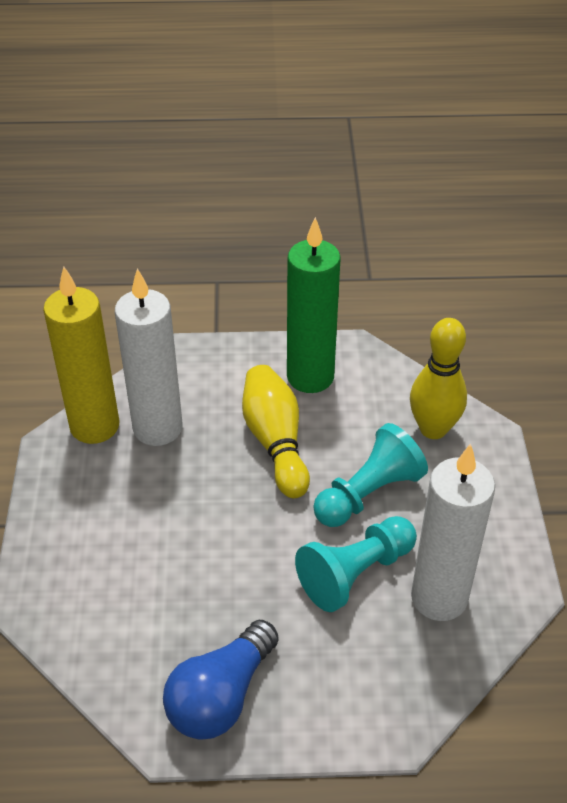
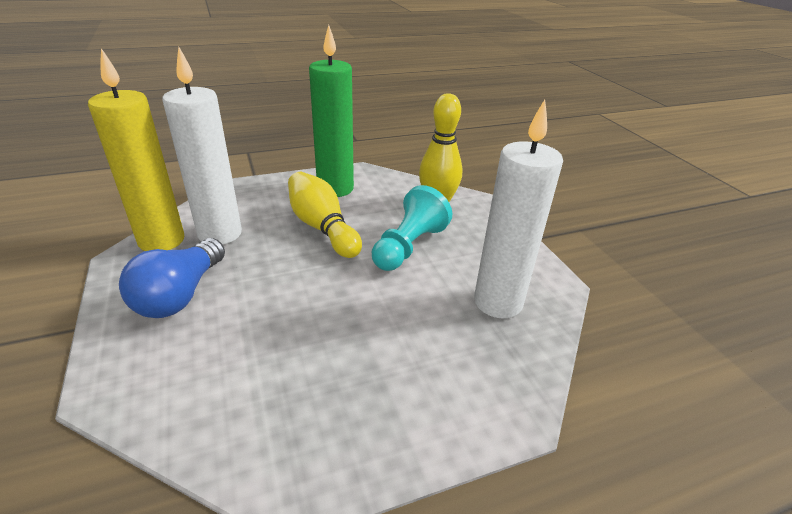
camera: 20 degrees left, 10 degrees down
(221, 696) = (338, 428): blue light bulb -> blue light bulb (180, 295)
(355, 573) = (423, 299): turquoise pawn -> none

